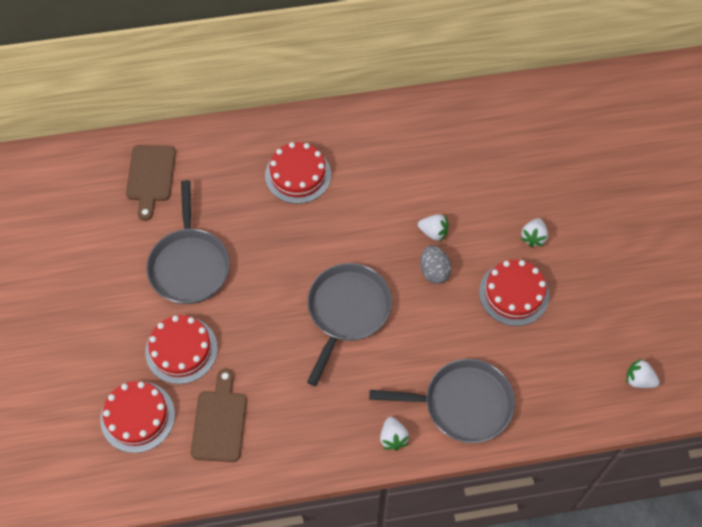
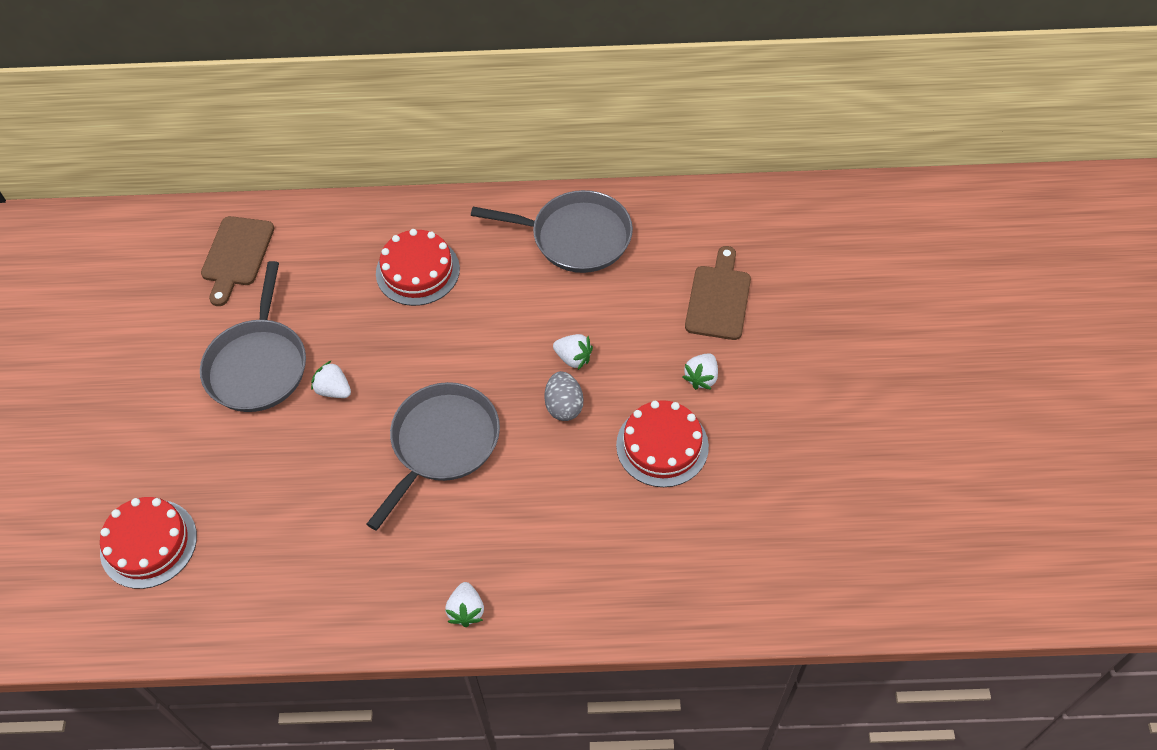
camera: 10 degrees right, 5 degrees down
(181, 350) = (223, 467): red cake -> none
(219, 421) = (249, 562): brown cutting board -> brown cutting board (718, 298)
(463, 404) = (567, 578): grey pan -> grey pan (576, 237)
(639, 380) = (808, 575): white strawberry -> white strawberry (333, 390)

